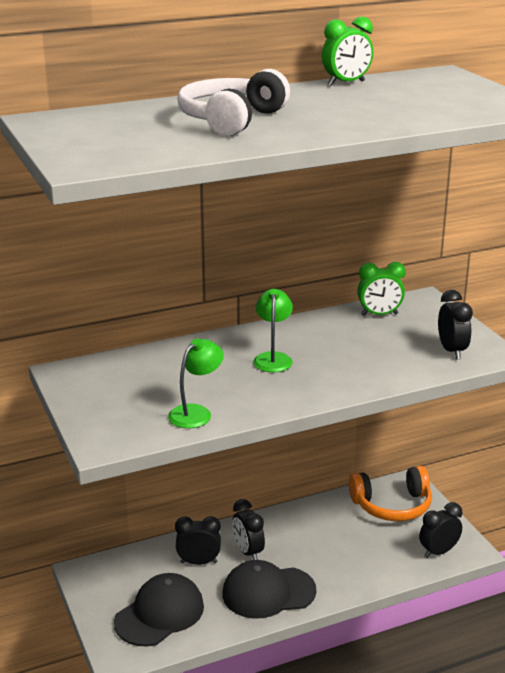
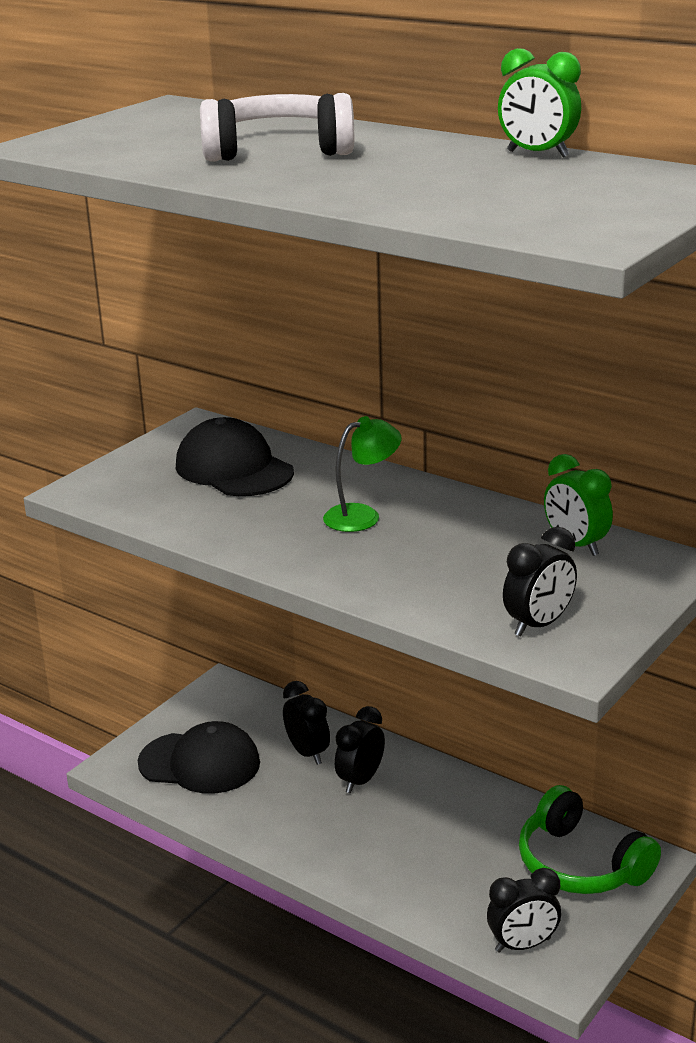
camera: 60 degrees right, 0 degrees up
(196, 412) = (187, 514): green lamp -> none
(268, 592) = (302, 825): black cap -> black cap (234, 469)
(392, 505) = (580, 864): orange headphones -> green headphones
(438, 552) = (523, 945): black clock -> black clock turned 135 degrees clockwise

